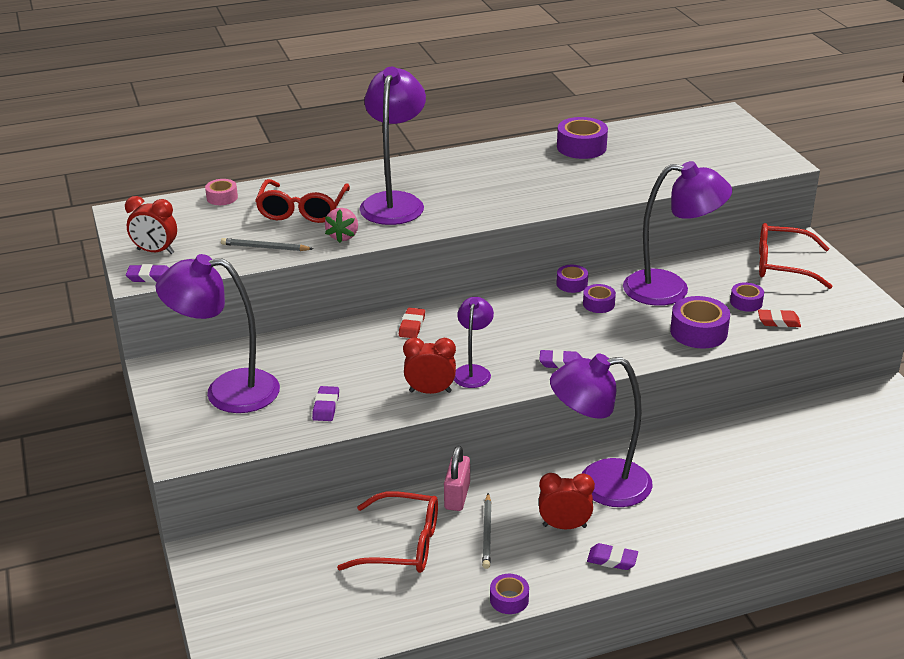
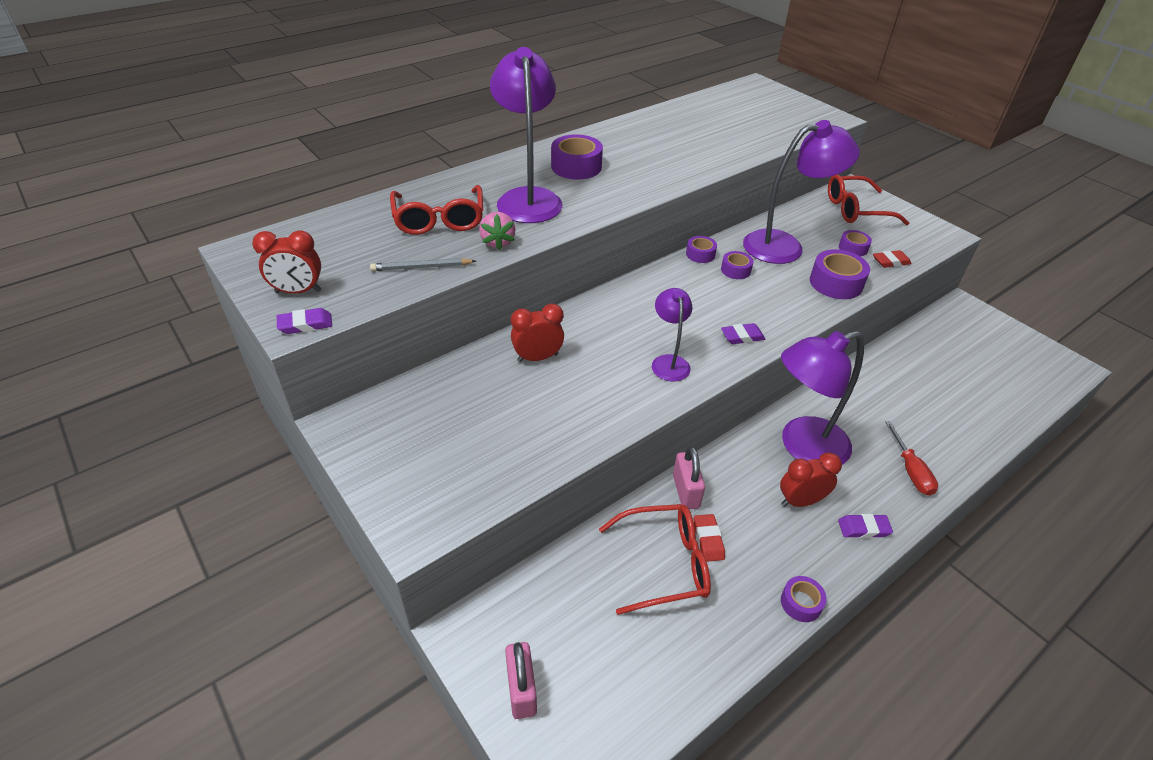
camera: 20 degrees left, 10 degrees up
(222, 197) = (345, 217): pink tape -> none
(227, 391) = (430, 437): purple lamp -> none
(232, 600) = (521, 689): none -> pink padlock
(326, 407) = (546, 434): purple eraser -> none
(412, 326) = (582, 323): red eraser -> red eraser (708, 540)
(430, 392) = (641, 393): red clock -> red clock (537, 358)
(487, 533) = (736, 527): grey pencil -> none
(581, 147) = (663, 124): purple tape -> purple tape (576, 166)
(698, 525) = (911, 471): none -> red screwdriver

